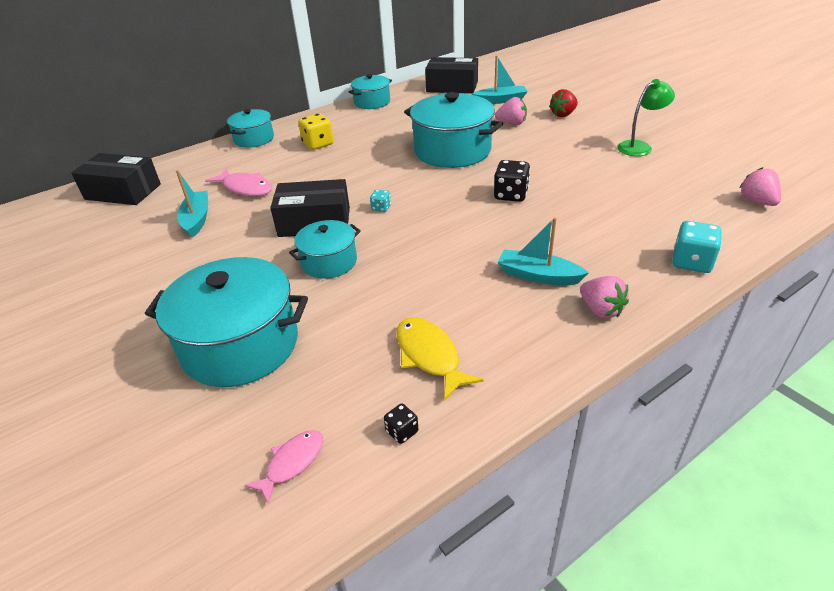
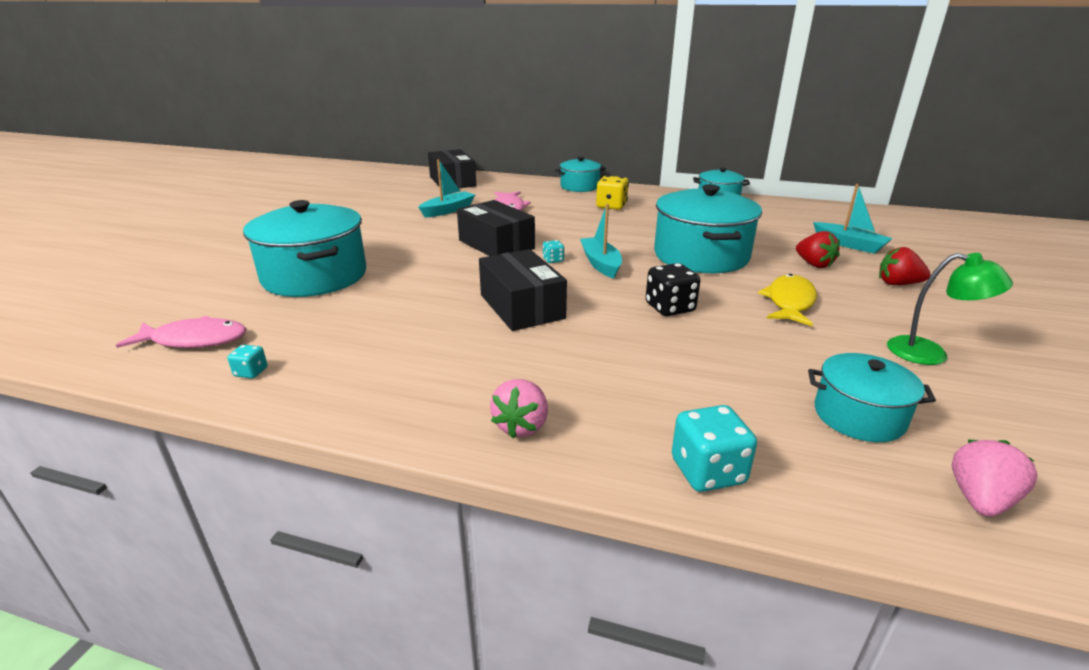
camera: 50 degrees right, 10 degrees down
(292, 463) = (194, 340): pink fish -> pink fish, size x1.52
(329, 262) = (448, 268): turquoise pot -> turquoise pot (858, 416)
(402, 431) = (251, 372): black dice -> turquoise dice
(429, 356) = (359, 352): yellow fish -> yellow fish (789, 302)
(452, 87) = (822, 216): black box -> black box (521, 306)
(511, 123) = (814, 264): pink strawberry -> red strawberry
(538, 276) = (541, 368): turquoise boat -> turquoise boat (600, 264)

